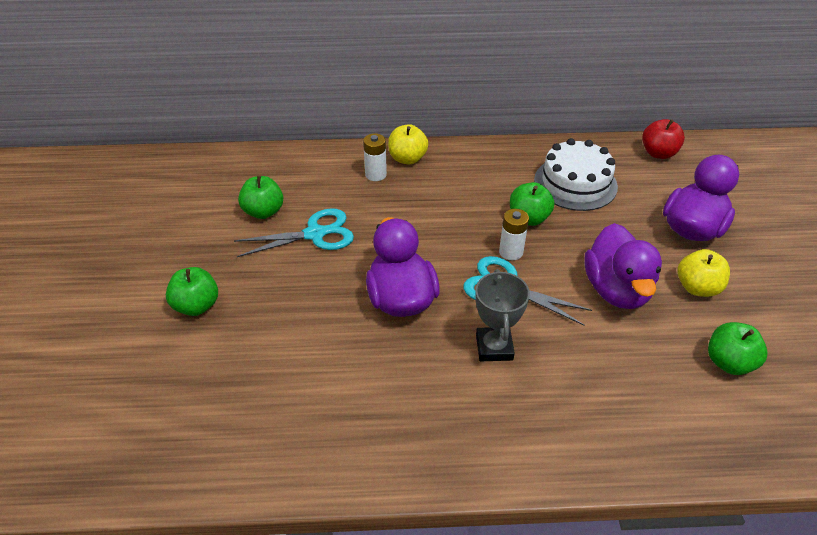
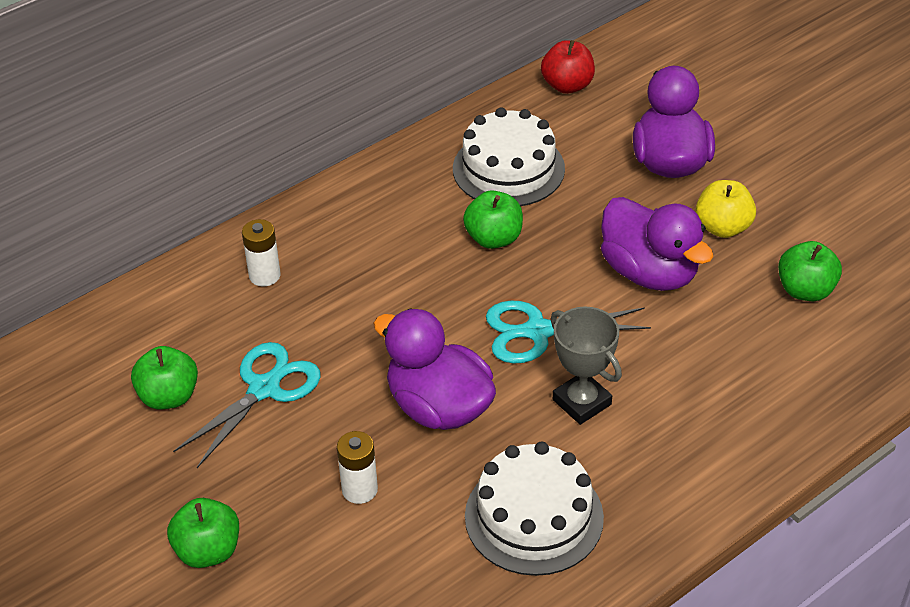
camera: 35 degrees left, 0 degrees up
(394, 403) = (534, 517): none -> white cake
(407, 158) = (284, 234): yellow apple -> none
(511, 252) = (508, 288): white battery -> white battery (359, 489)

